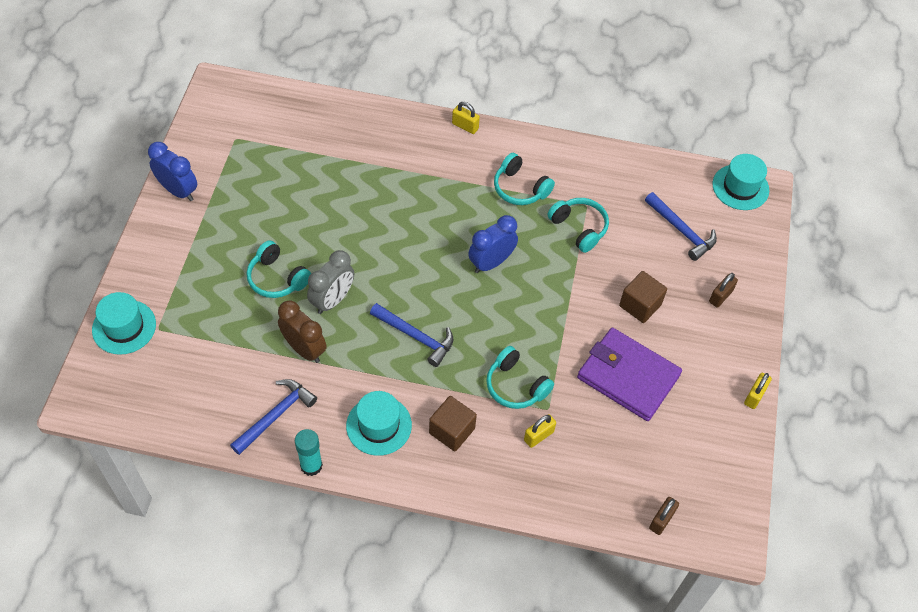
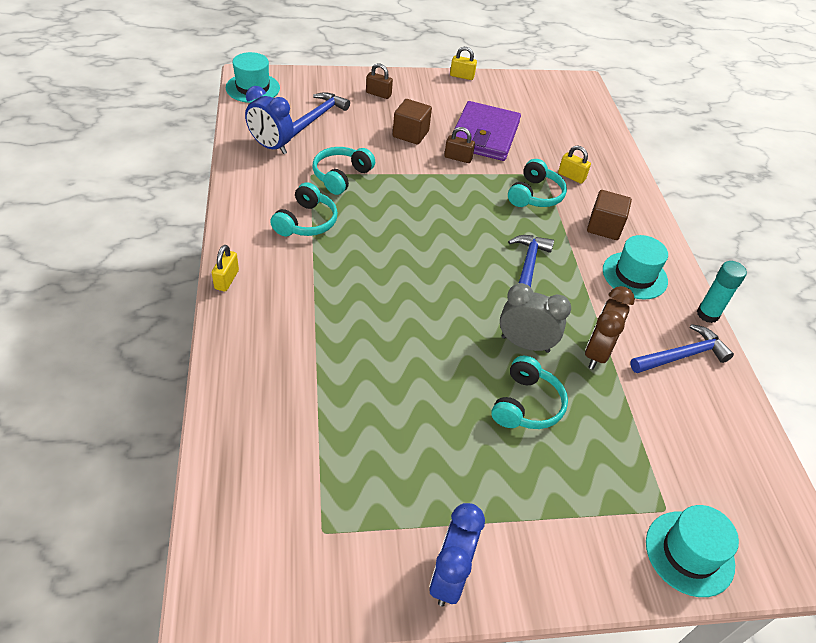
camera: 110 degrees left, 10 degrees down
(276, 415) = (682, 356): blue hammer -> blue hammer turned 135 degrees clockwise
(491, 262) = (412, 229): blue clock -> blue clock (270, 147)
(661, 520) = (591, 111): brown padlock -> brown padlock (458, 158)

